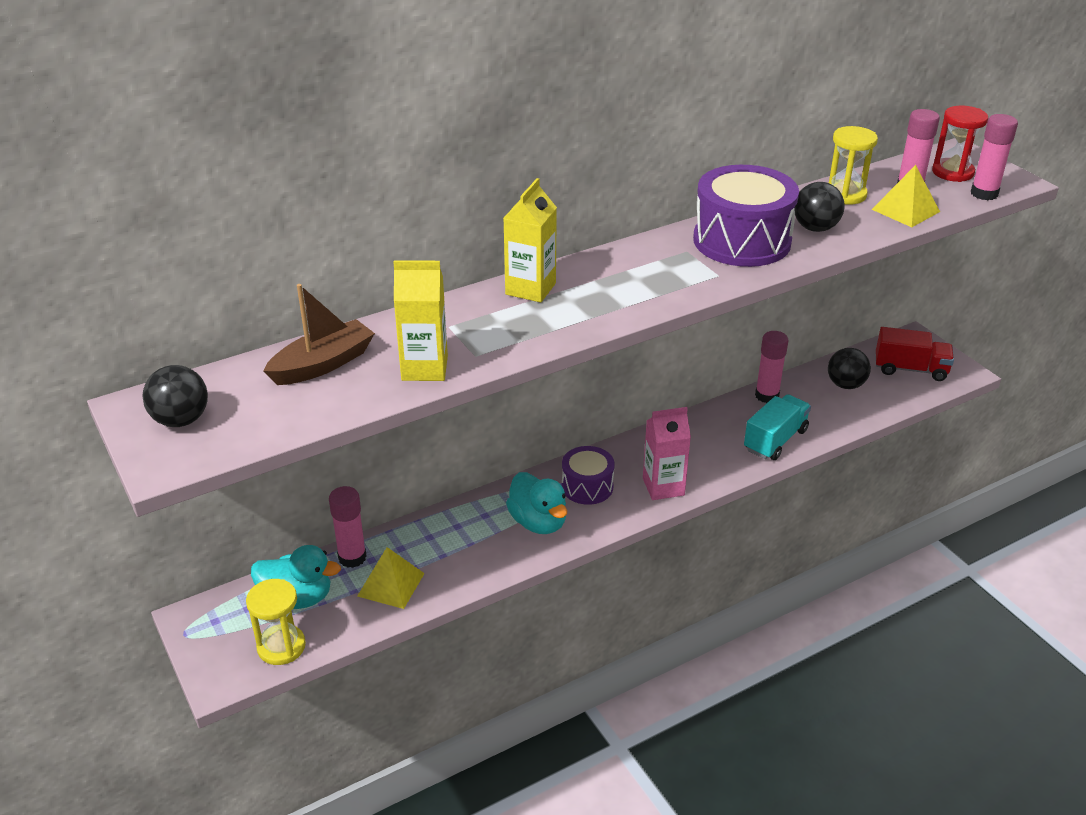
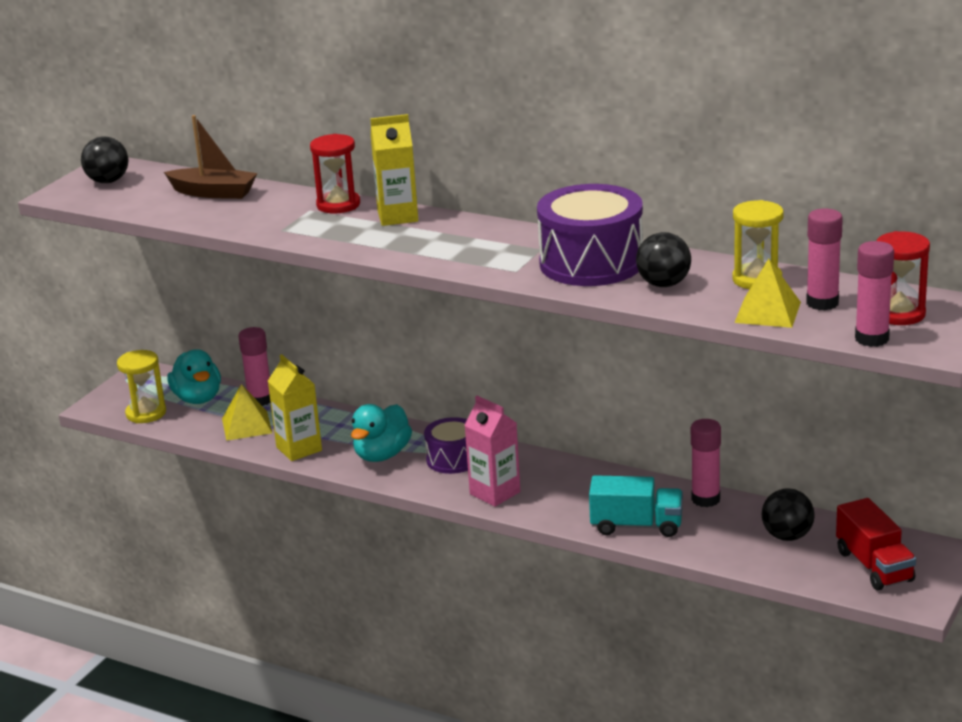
camera: 60 degrees right, 10 degrees down
(424, 368) = (245, 221): yellow carton -> yellow carton (299, 449)
(460, 308) = (338, 205): none -> red hourglass

